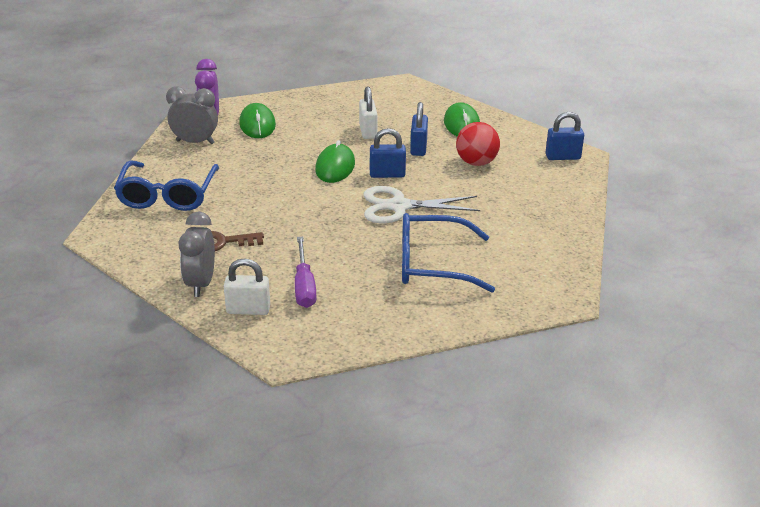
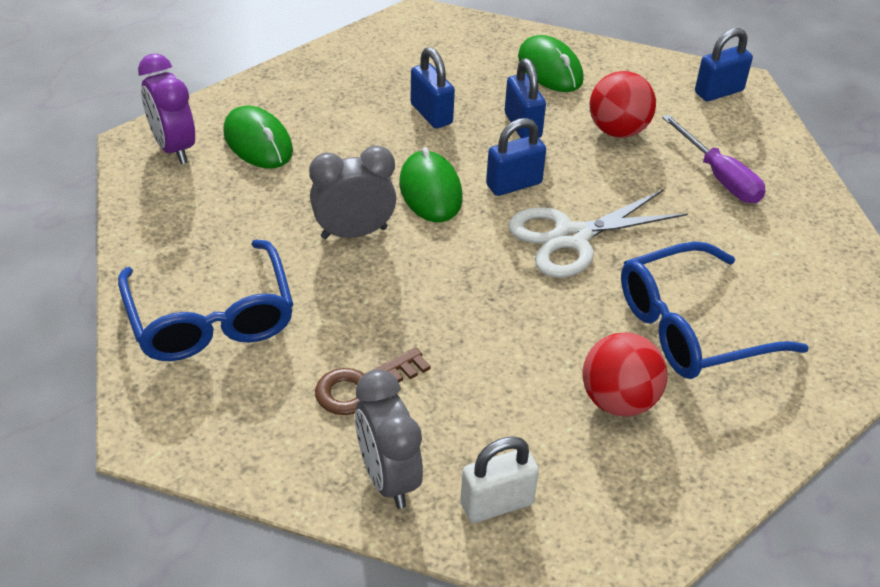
camera: 25 degrees left, 10 degrees up
(195, 142) = (183, 201): grey clock -> grey clock (354, 233)
(304, 286) = (545, 428): purple screwdriver -> purple screwdriver (719, 177)
(357, 285) = (618, 400): none -> red ball
(368, 131) = (431, 114): white padlock -> blue padlock

